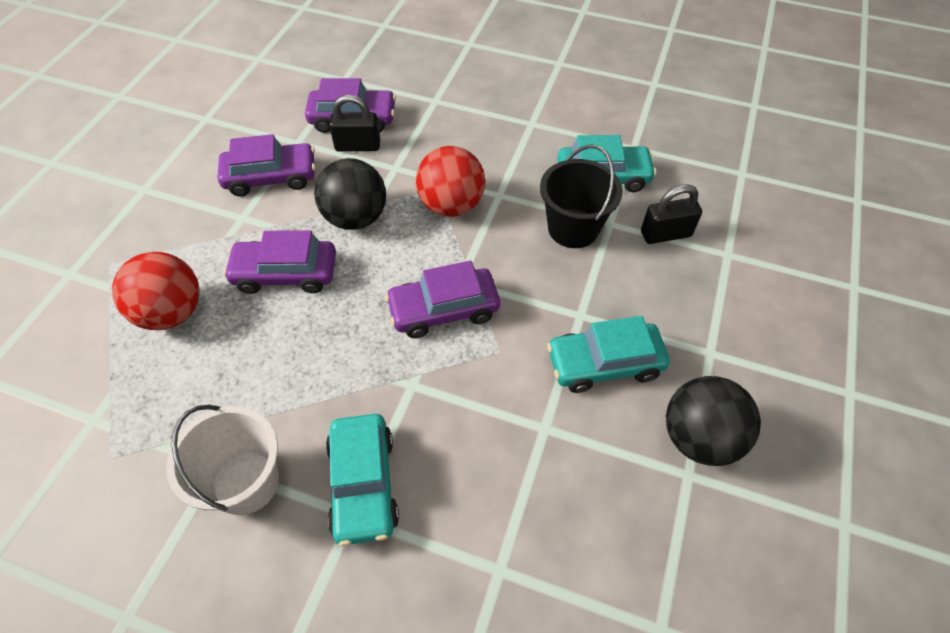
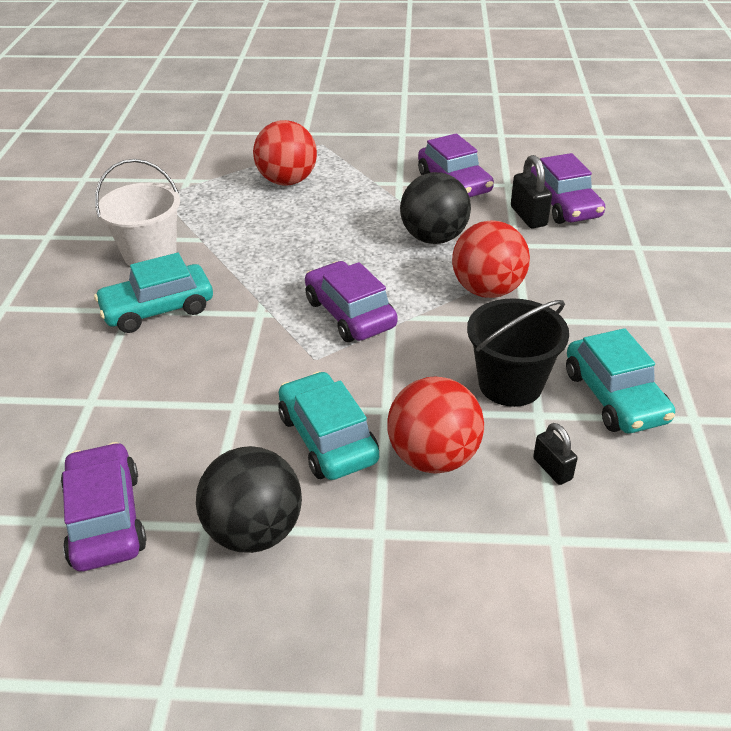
camera: 75 degrees right, 15 degrees down
(285, 273) = (350, 219): purple car -> purple car (106, 518)
(641, 298) = (433, 457): none -> red ball
(665, 234) = (552, 469): black padlock -> black padlock, size x0.65

